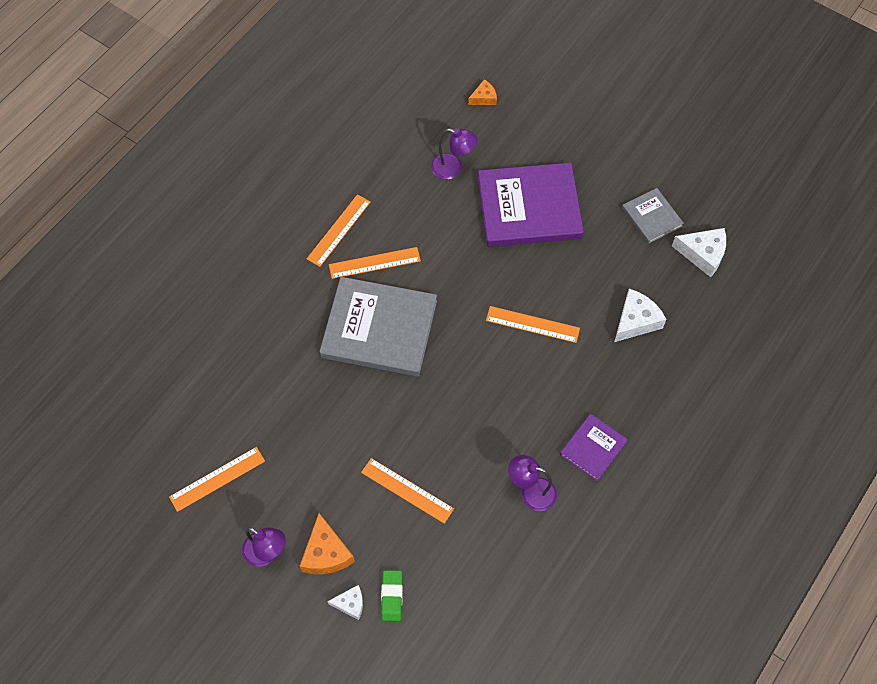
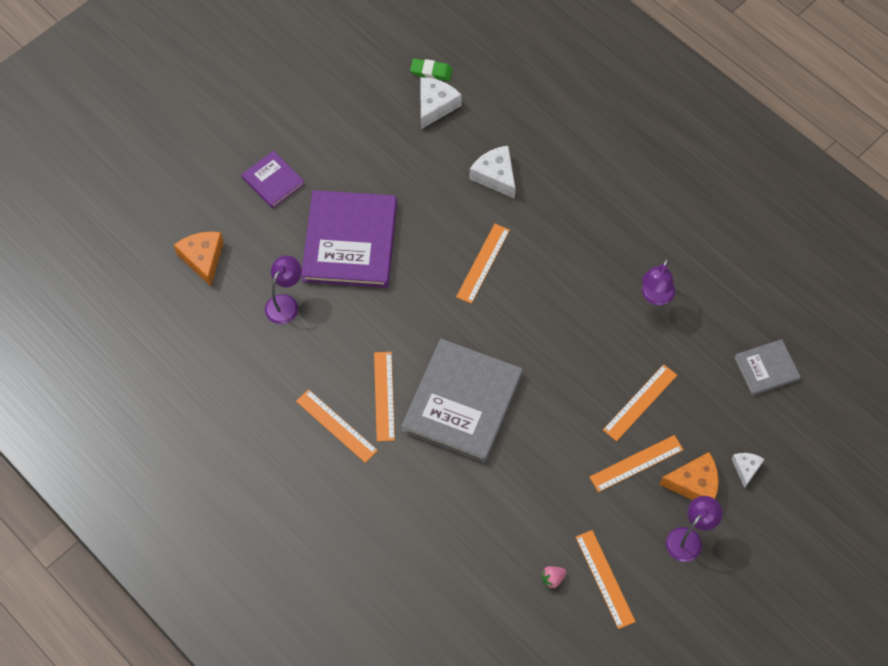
camera: 80 degrees left, 0 degrees up
(212, 432) = (552, 578): none -> pink strawberry
(340, 494) = (636, 463): none -> orange ruler
(392, 596) = (742, 431): green eraser -> green eraser (431, 72)
(484, 98) = (203, 259): orange cheese -> orange cheese, size x1.68
(593, 448) = (619, 237): purple book -> purple book (273, 181)
(652, 217) = (385, 138): grey book -> grey book (766, 368)

